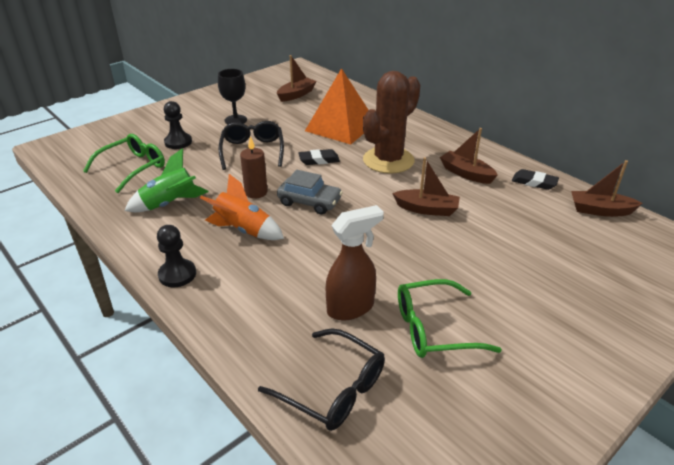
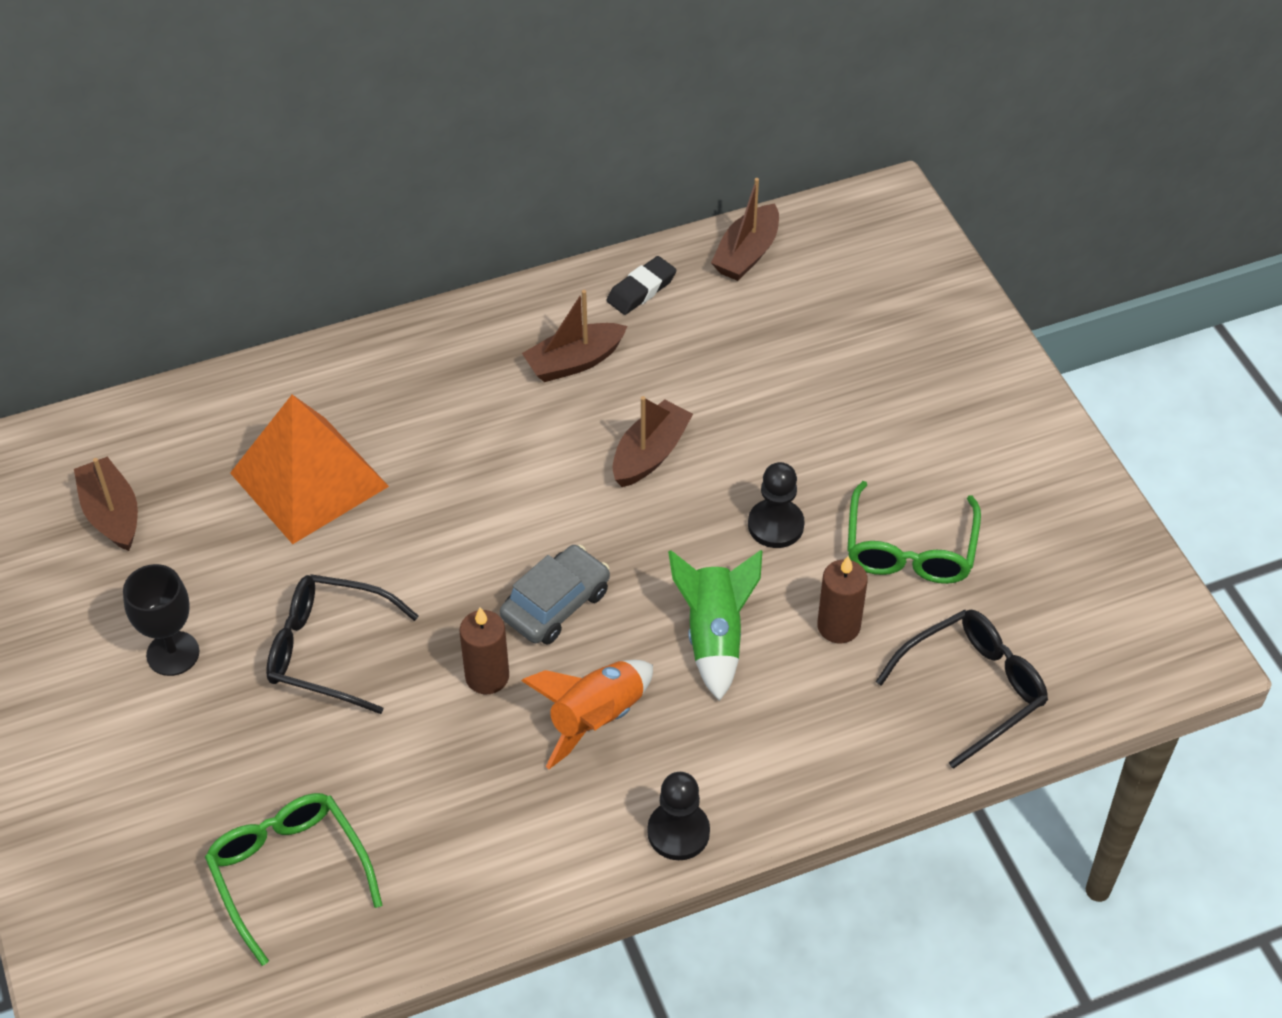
camera: 70 degrees left, 15 degrees up
(170, 204) = (462, 820): green rocket -> green rocket (714, 636)
(178, 142) = (218, 777): black pawn -> black pawn (775, 525)
(319, 160) = (422, 552): black eraser -> none
(351, 308) = (838, 626): brown spray bottle -> brown candle
(388, 160) = (477, 450): brown cactus -> none

